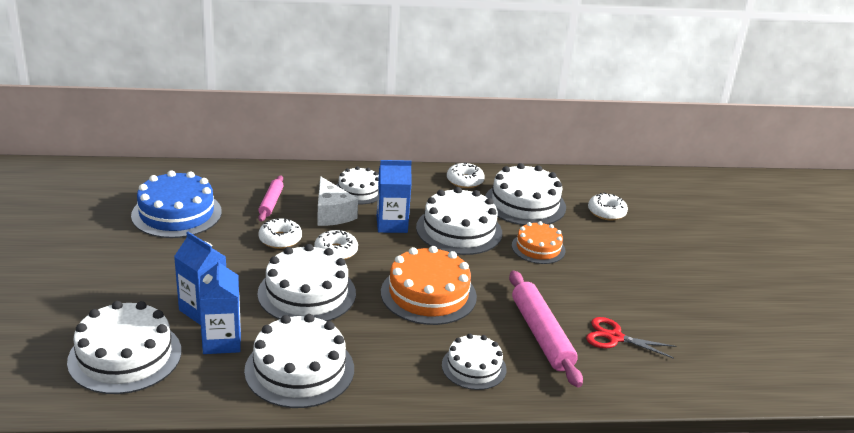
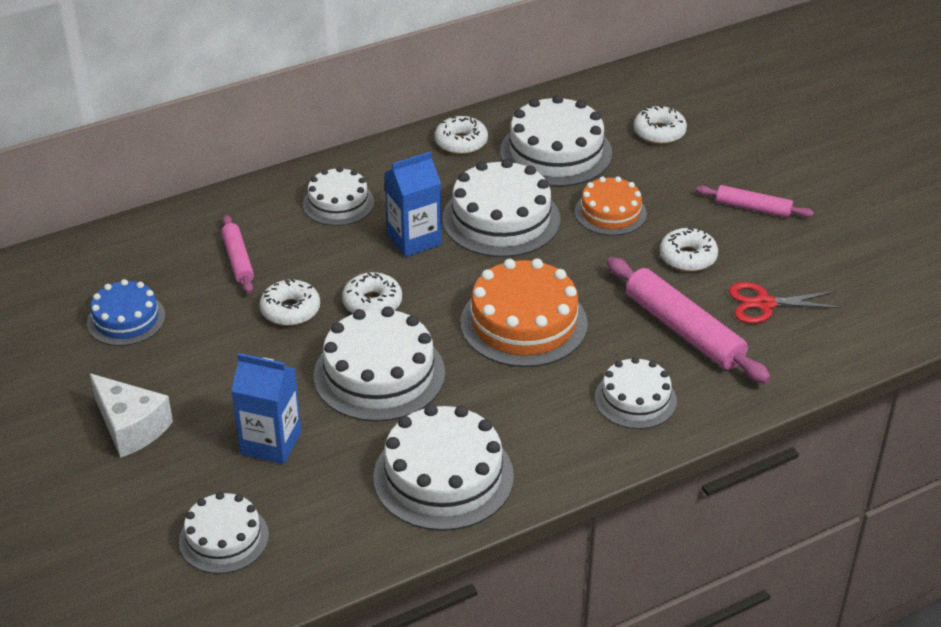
camera: 20 degrees left, 10 degrees up
(125, 356) = (224, 538): white cake -> white cake, size x0.61
(176, 213) = (126, 319): blue cake -> blue cake, size x0.61
(222, 341) = (325, 475): blue carton -> none
(332, 214) = (328, 249): white cheese -> white cheese (131, 427)
(576, 291) = (688, 257): none -> white donut
(646, 275) = (753, 208): none -> pink rolling pin

